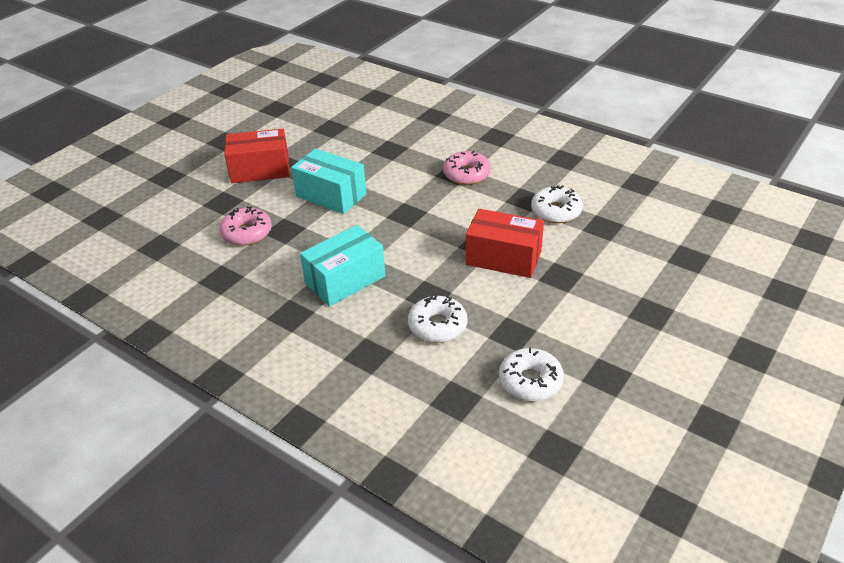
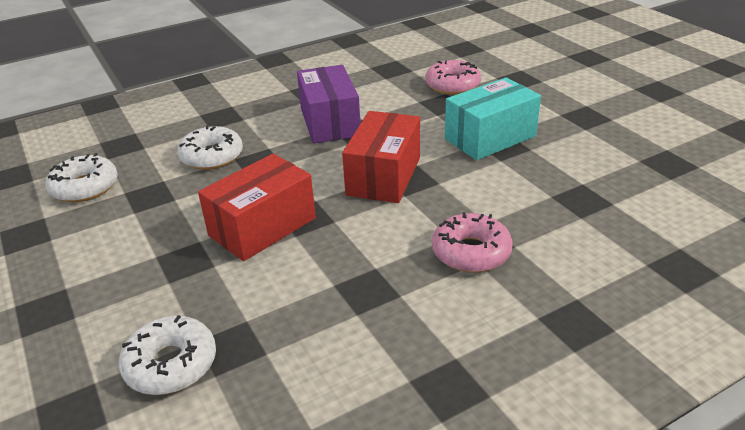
camera: 115 degrees right, 5 degrees down
(260, 170) = (575, 104): red box -> red box (383, 176)
(345, 280) = (330, 122): turquoise box -> purple box
(556, 211) = (310, 310): white donut -> white donut (171, 364)

